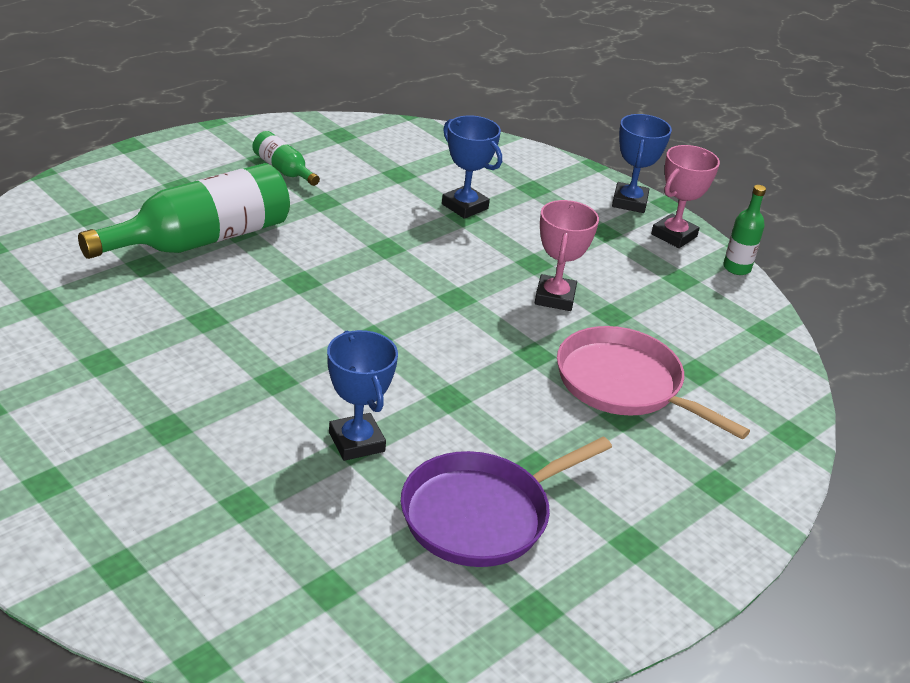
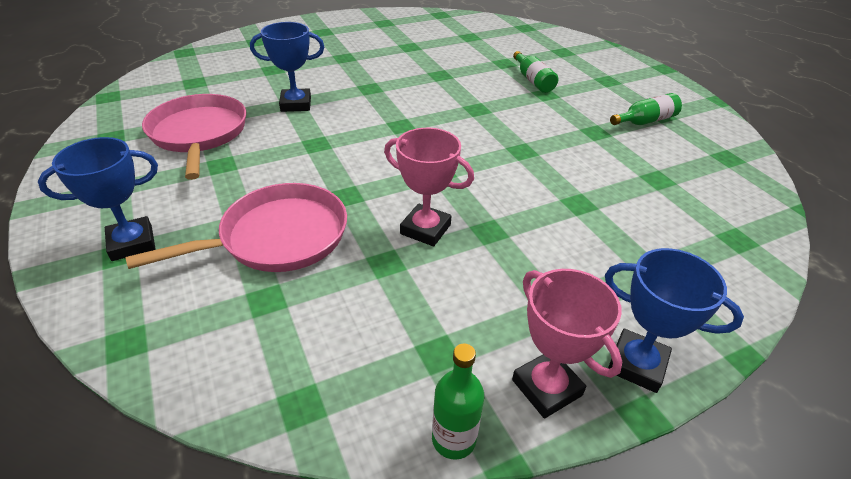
camera: 110 degrees right, 5 degrees up
(201, 240) = (533, 80): green bottle -> green bottle, size x0.47
(465, 206) = (599, 208): blue trophy -> blue trophy (132, 243)
(481, 515) = (199, 134): purple pan -> pink pan

